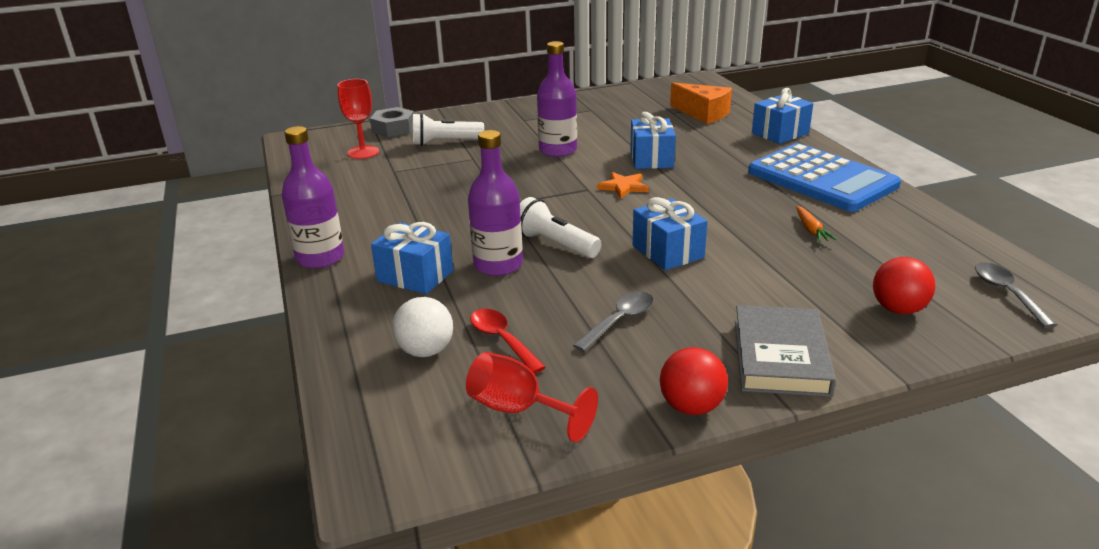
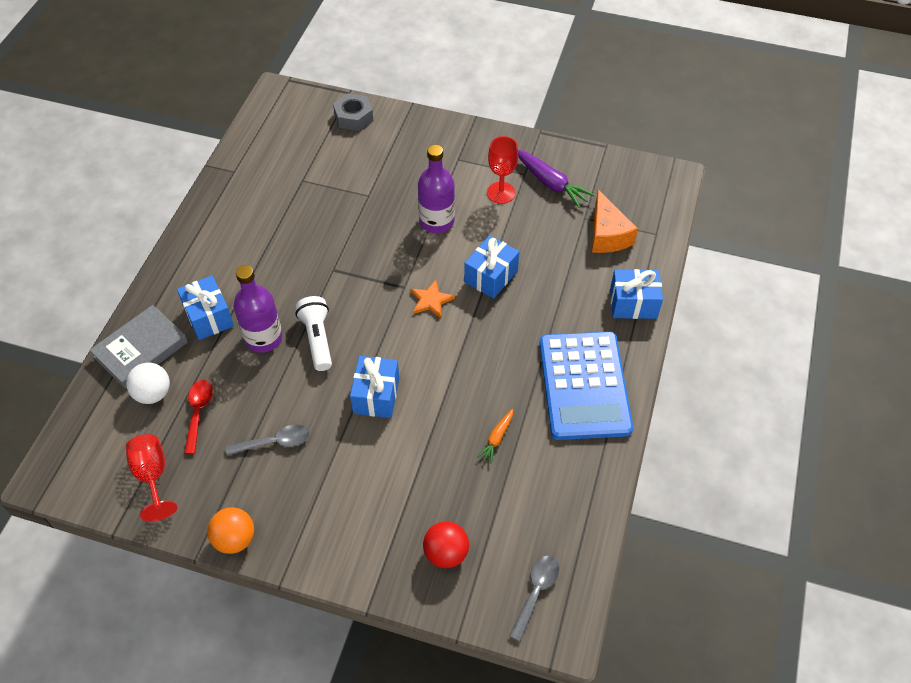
camera: 35 degrees right, 25 degrees up
(320, 258) = (175, 261): purple bottle -> none
(363, 152) = (304, 141): red goblet -> red goblet (501, 193)
(445, 142) = (370, 160): white flashlight -> none
(619, 107) = (550, 183): none -> purple carrot
(691, 407) = (235, 539): red ball -> orange ball
(780, 356) = (326, 538): grey book -> grey book (141, 349)

